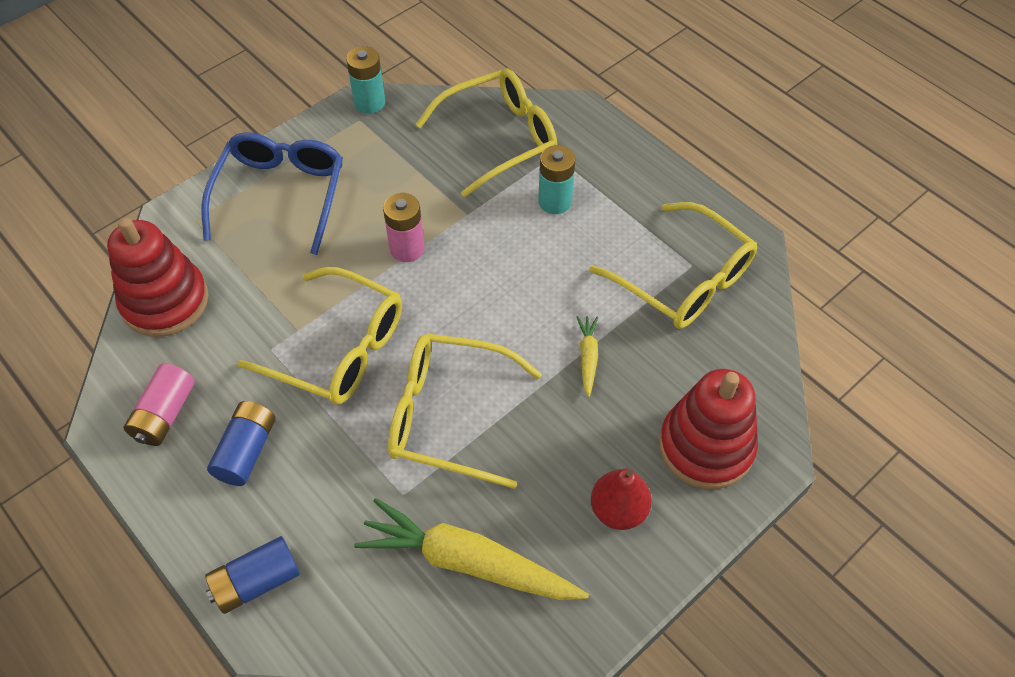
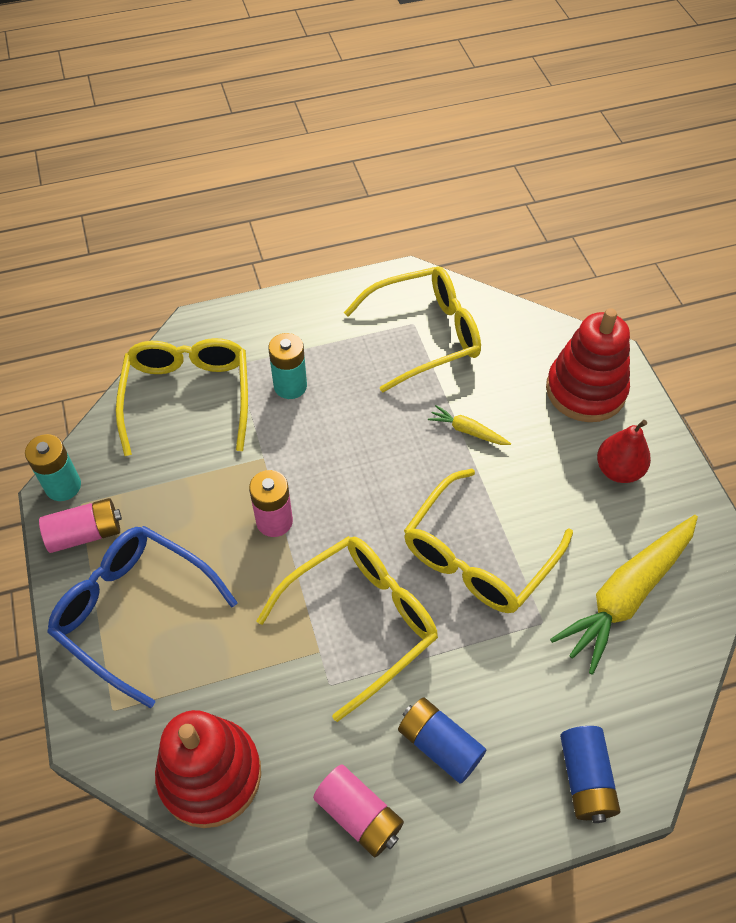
camera: 65 degrees left, 0 degrees up
(334, 135) = (85, 533): none -> pink battery

